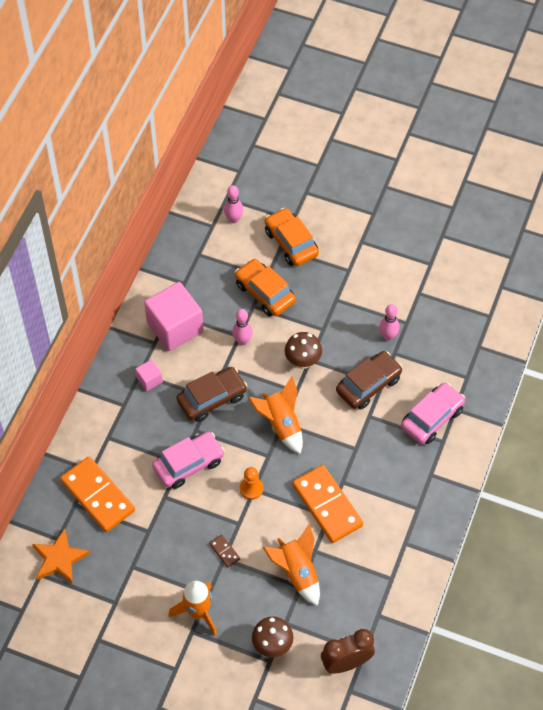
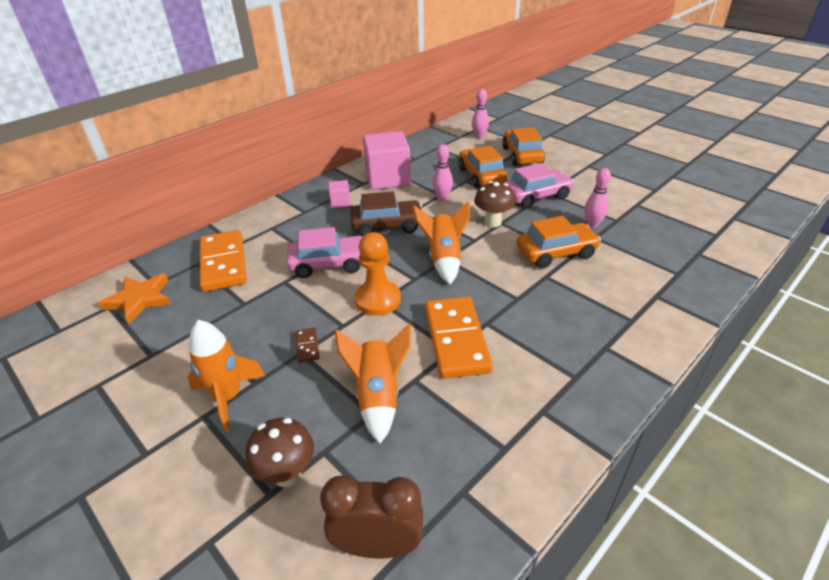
camera: 25 degrees right, 20 degrees down
(251, 488) = (378, 300): orange pawn -> orange pawn, size x1.59
(368, 385) = (556, 253): brown car -> orange car
(432, 418) = (623, 296): pink car -> pink car (536, 196)

